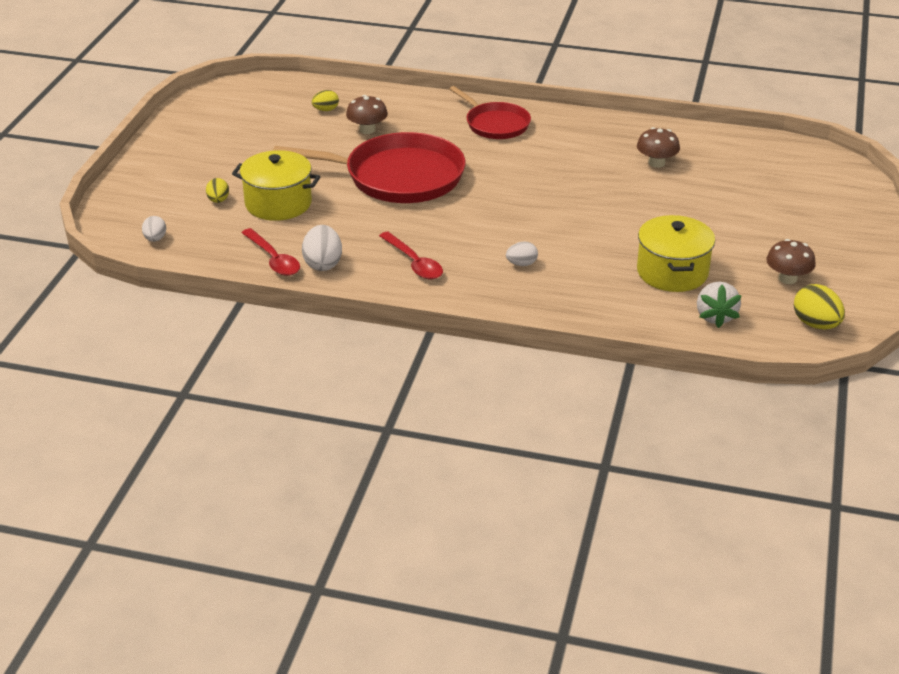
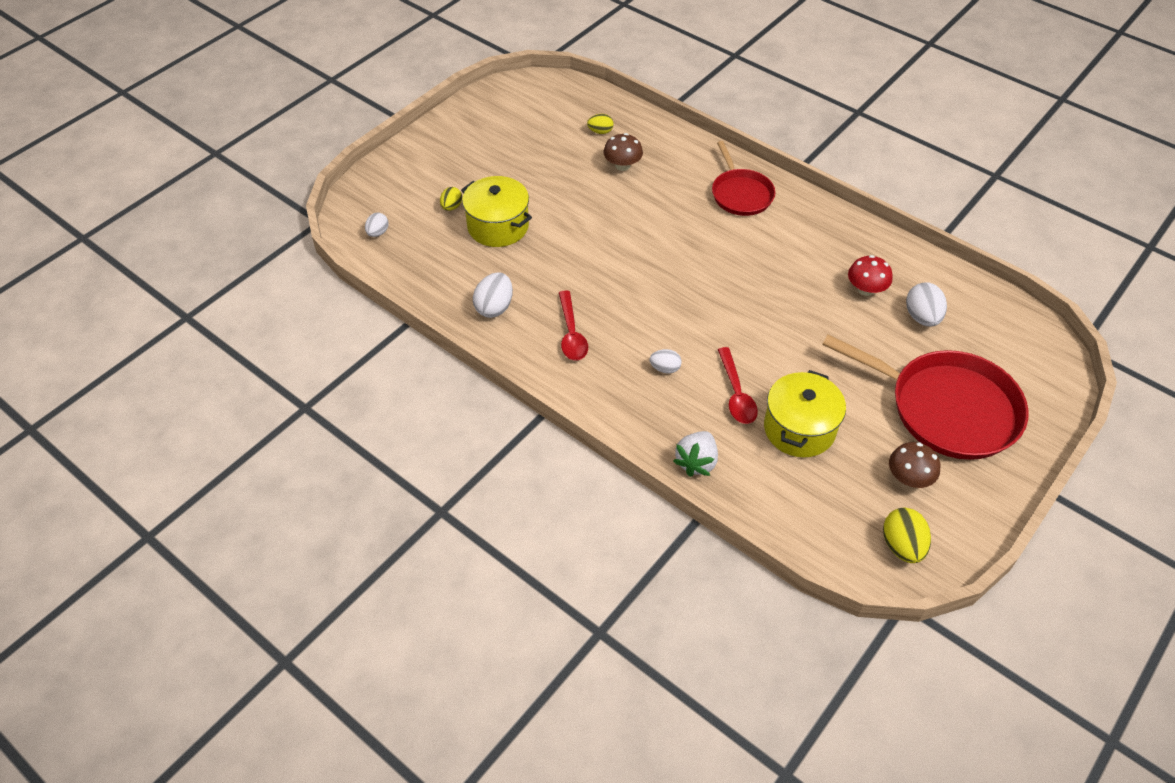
camera: 25 degrees right, 15 degrees up
(273, 259) = (457, 288): red spoon -> red spoon (736, 393)
(398, 177) = (617, 229): red pan -> red pan (947, 408)
(656, 163) = (866, 289): brown mushroom -> red mushroom
(715, 316) = (807, 498): white strawberry -> white strawberry (696, 462)
(717, 169) = (922, 317): none -> white egg

